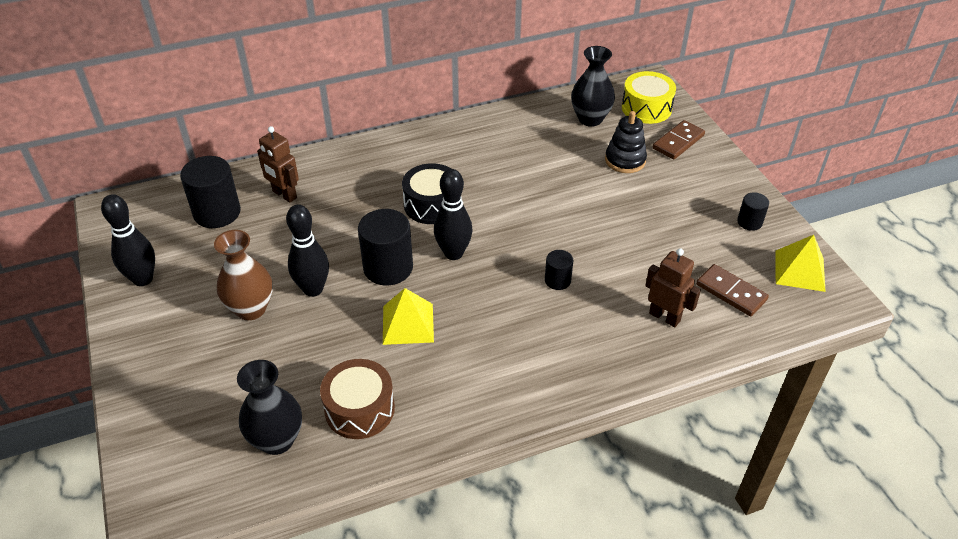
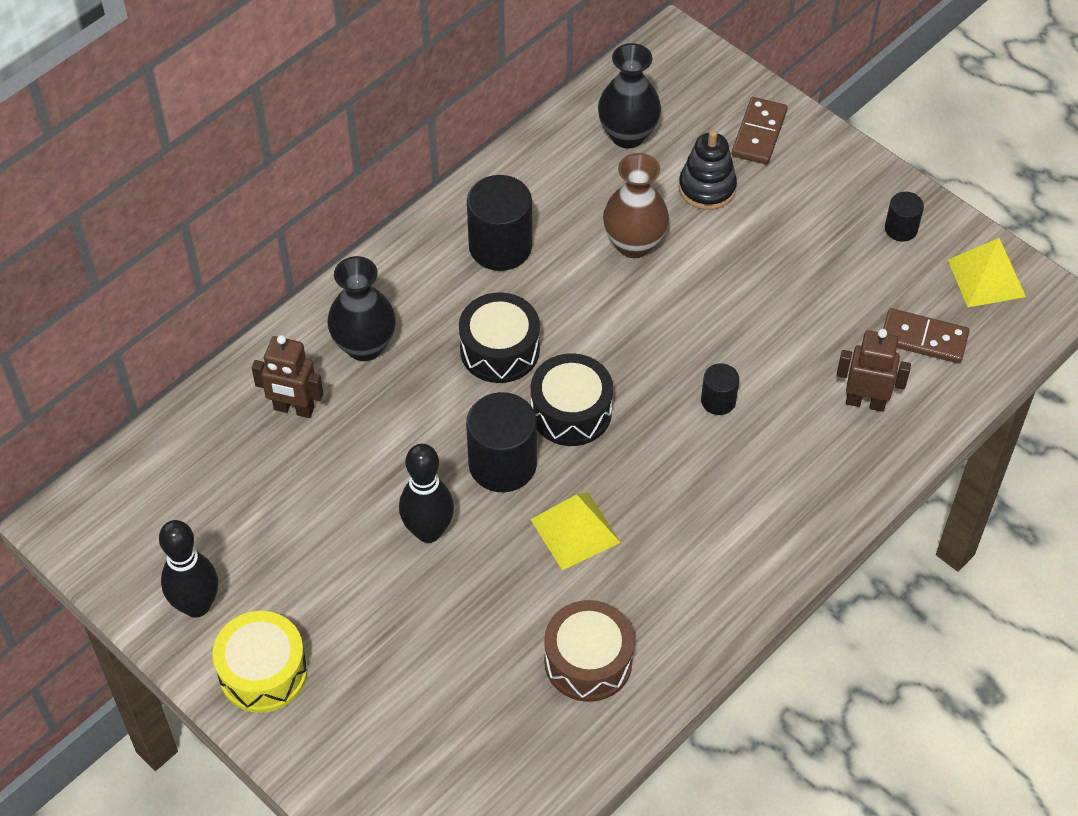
camera: 25 degrees left, 10 degrees up
(217, 213) = (221, 471): black cylinder -> black cylinder (500, 246)
(251, 309) = (369, 589): brown vase -> brown vase (634, 244)
(277, 440) = (518, 738): black vase -> black vase (364, 346)
(453, 253) = (571, 411): black bowling pin -> black drum
(646, 108) = (691, 90): yellow drum -> yellow drum (263, 672)

